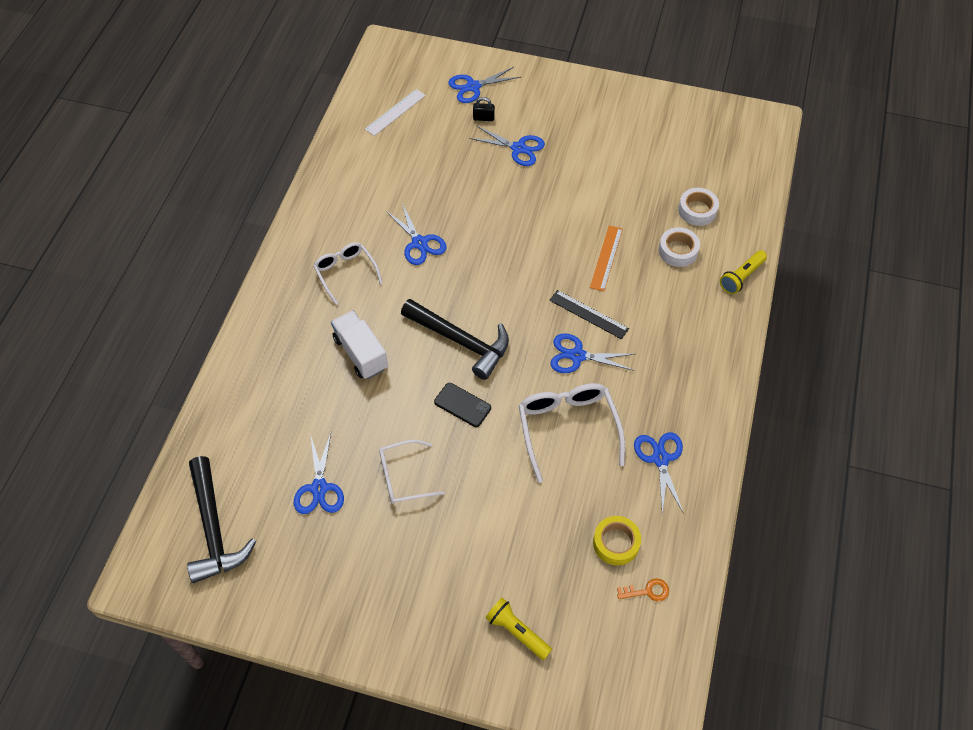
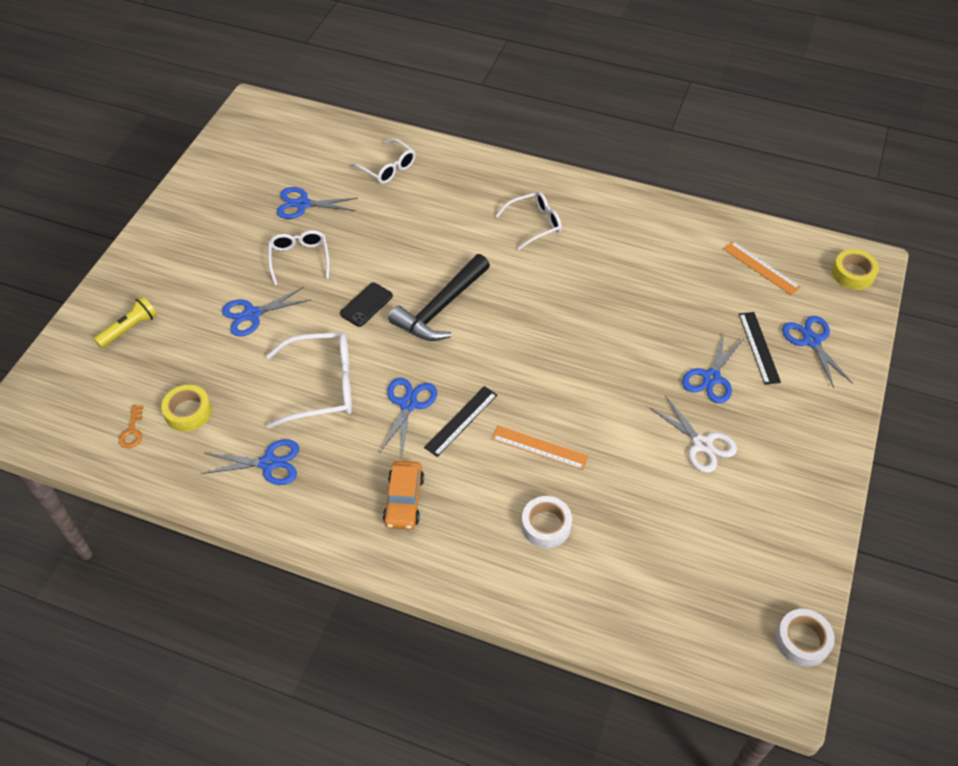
camera: 95 degrees right, 5 degrees down
(213, 528) = (283, 143): black hammer -> none
(261, 410) = (387, 168): none -> white glasses
(361, 353) = (438, 233): white truck -> none
(395, 112) = (761, 268): white ruler -> orange ruler
(399, 57) = (853, 274): none -> yellow tape
(419, 243) = (569, 281): blue scissors -> blue scissors (252, 314)
(483, 118) = (759, 347): black padlock -> black ruler
(585, 156) = (702, 444): none -> white scissors
(676, 348) = (404, 500): none -> orange car
(697, 210) = (611, 559): white tape -> white tape (802, 640)
(741, 277) = (499, 592): yellow flashlight -> none

